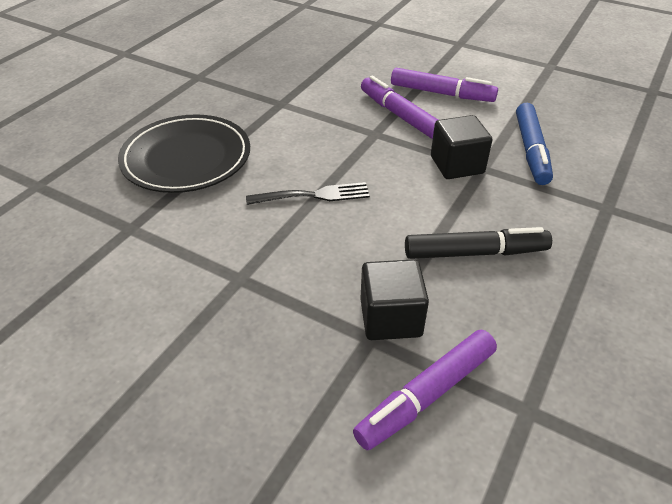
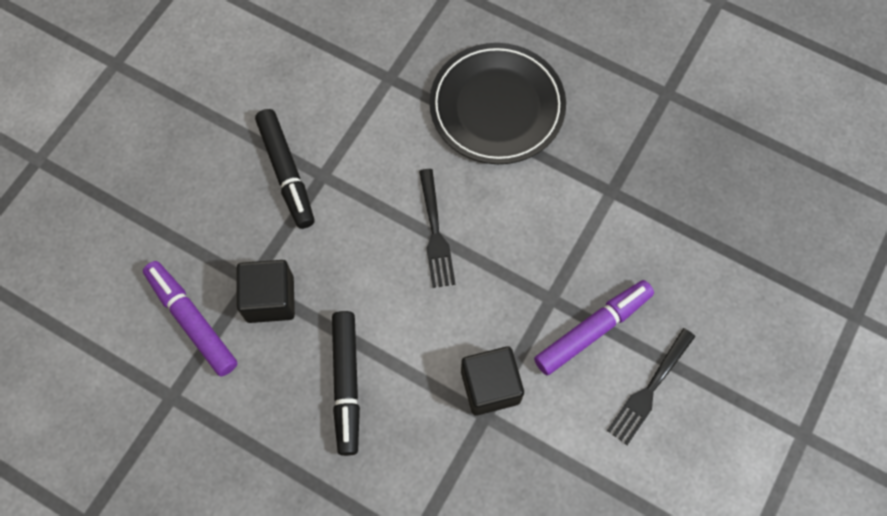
camera: 90 degrees right, 25 degrees up
(230, 310) = (286, 172): none -> black marker
(441, 93) = (650, 388): purple marker -> black fork
(531, 150) = (522, 481): blue marker -> none

